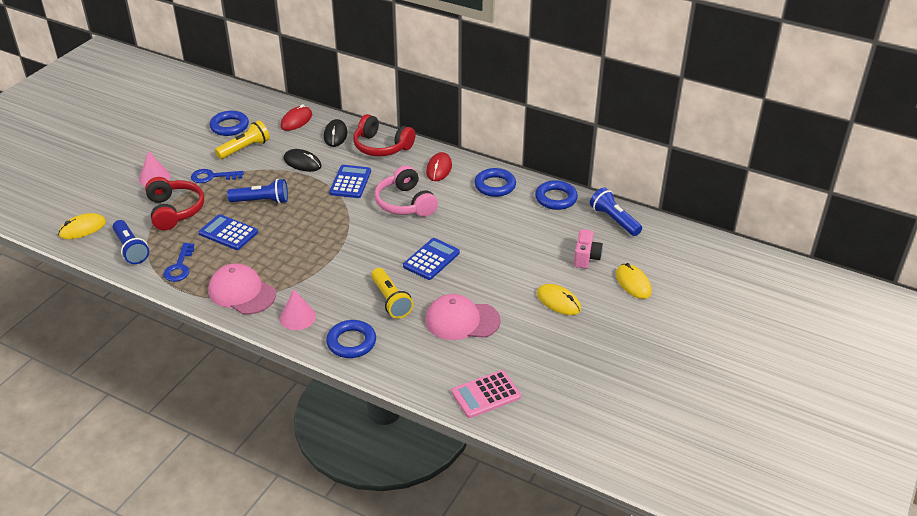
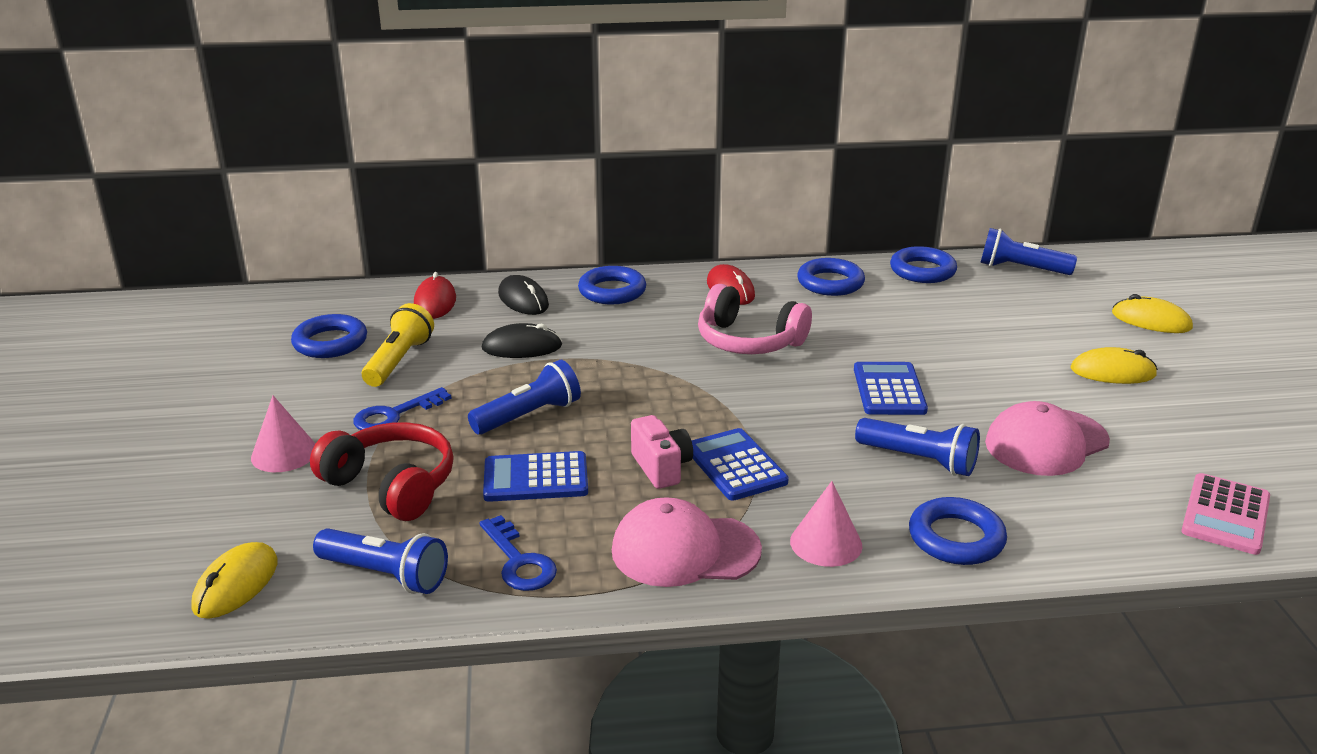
camera: 35 degrees left, 10 degrees down
(350, 182) = (632, 345): blue calculator -> blue calculator (735, 465)
(381, 146) = (612, 291): red headphones -> blue ring
(391, 300) = (919, 460): yellow flashlight -> blue flashlight
(586, 257) = (1059, 315): pink camera -> pink camera (661, 468)

